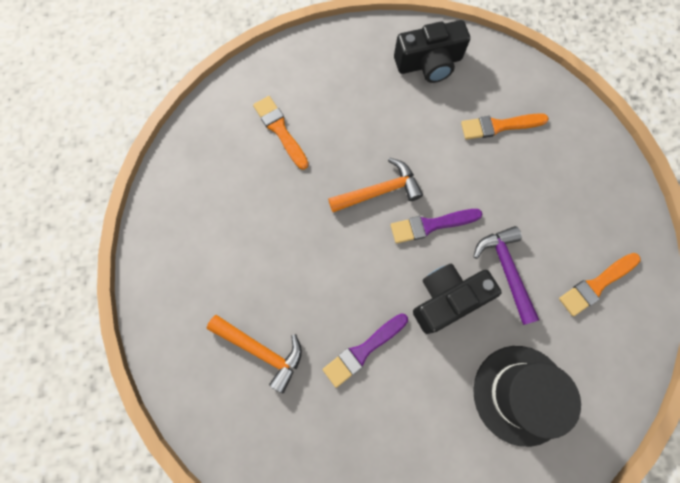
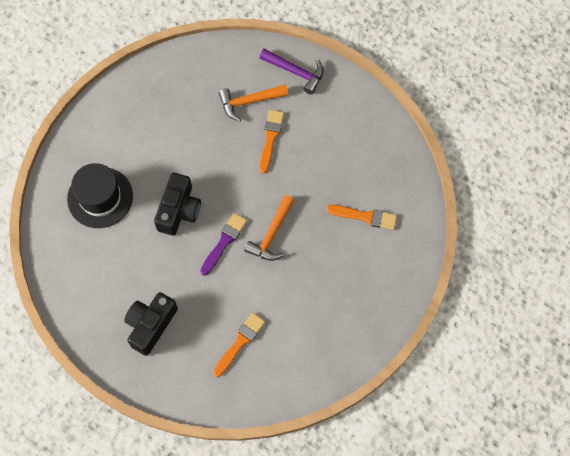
camera: 135 degrees right, 5 degrees down
(363, 350) = (199, 146): purple brush -> none
(429, 63) = (323, 346): black camera -> black camera (150, 325)
(505, 269) = (160, 255): purple hammer -> purple hammer (296, 72)
(596, 285) = (103, 292): orange brush -> orange brush (270, 138)

